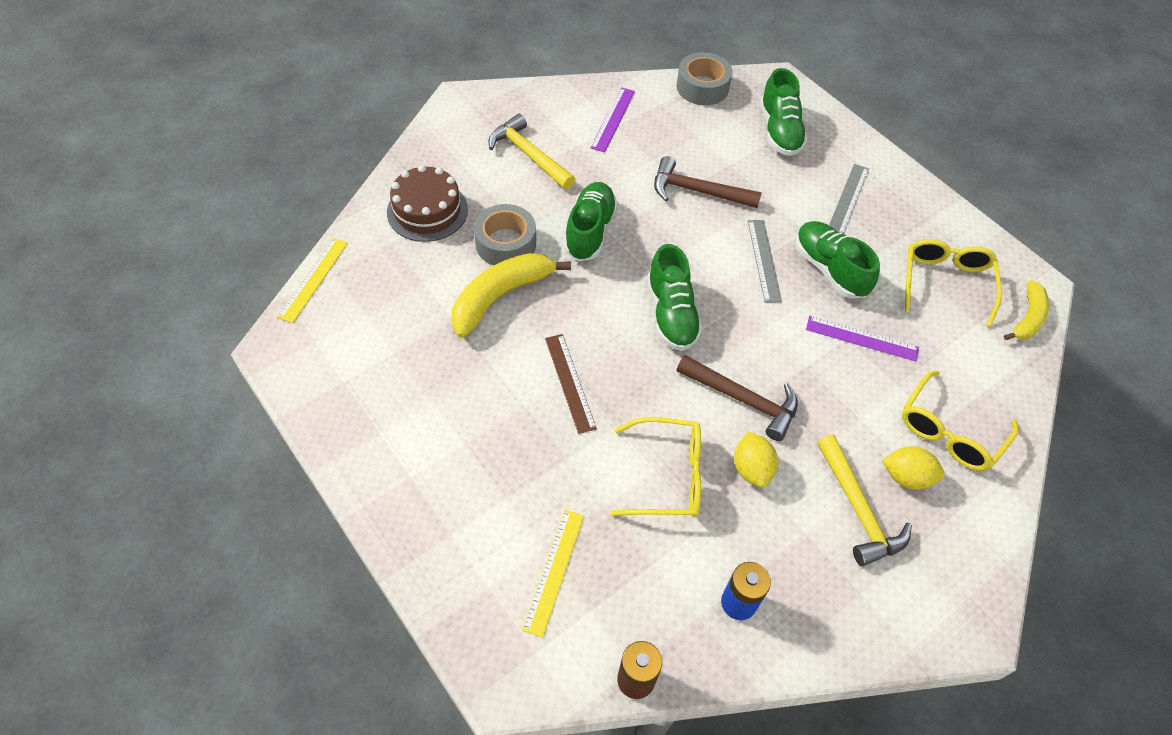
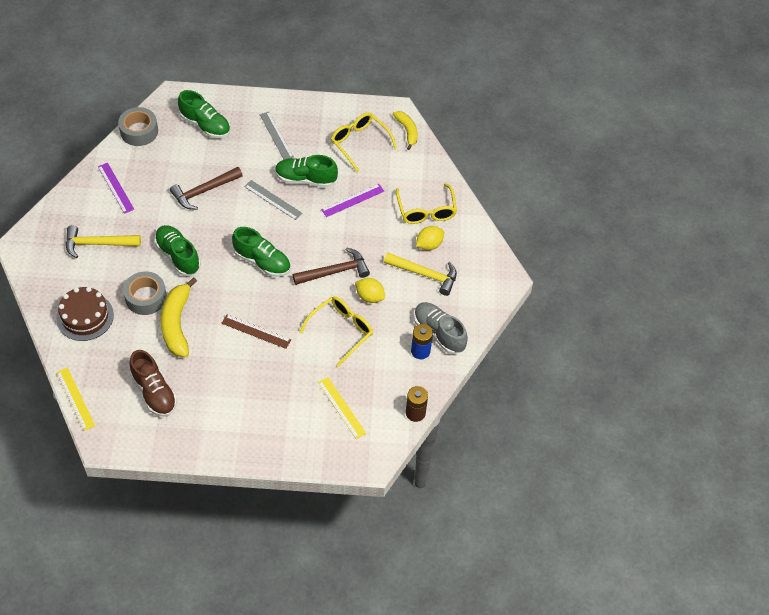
camera: 50 degrees left, 0 degrees up
(388, 345) = (154, 392): none -> brown shoe
(791, 604) = (439, 333): none -> grey shoe

